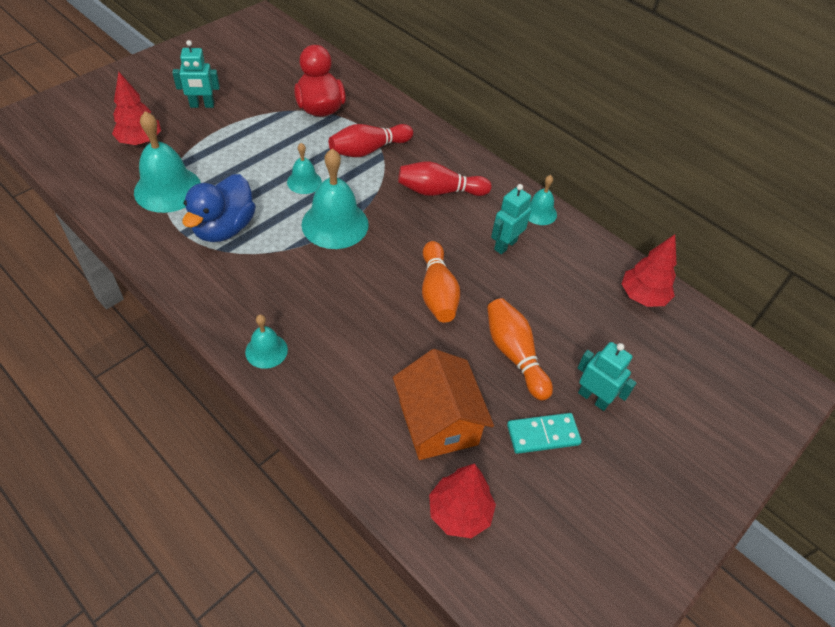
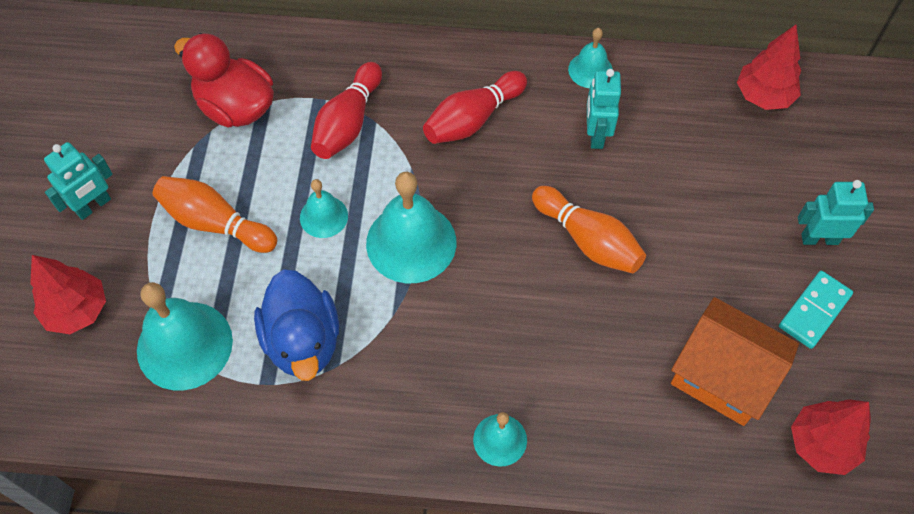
camera: 35 degrees left, 10 degrees up
(514, 354) = (717, 250): orange bowling pin -> orange bowling pin (215, 223)

